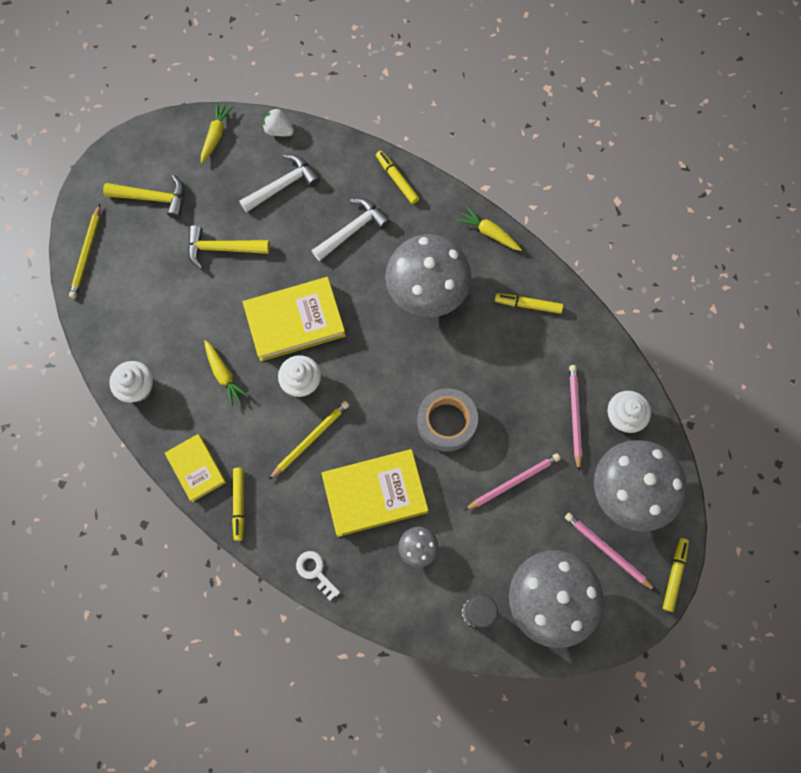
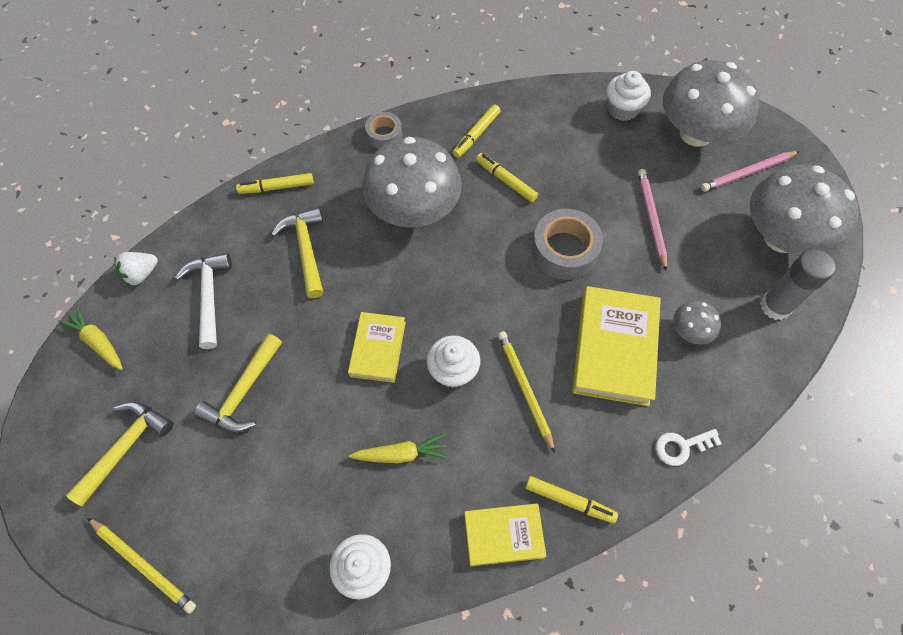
camera: 65 degrees left, 10 degrees down
(295, 321) = (377, 349): yellow book -> yellow book, size x0.60
(352, 230) = (306, 249): white hammer -> yellow hammer
(489, 233) = (384, 135): yellow carrot -> grey tape
(575, 416) = (605, 144): pink pencil -> none
(674, 575) = (786, 133): yellow marker -> yellow marker (506, 181)

